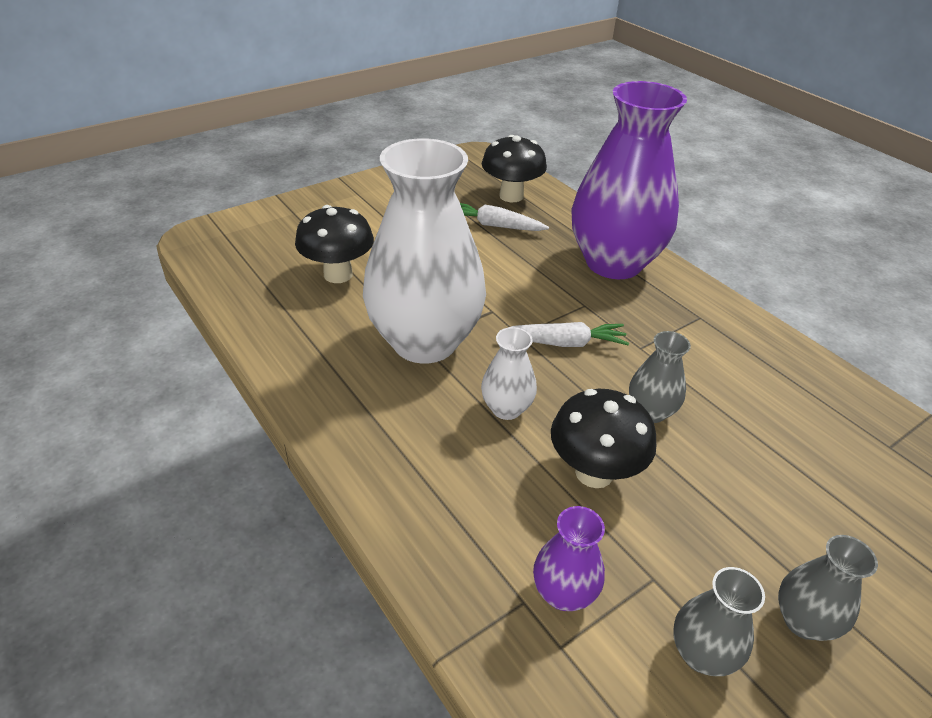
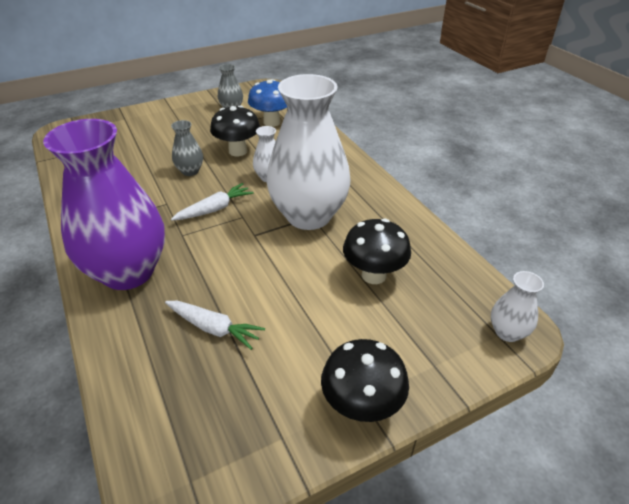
camera: 170 degrees left, 0 degrees up
(213, 235) = (507, 332): none -> white vase
(511, 196) = (171, 381): black mushroom -> black mushroom (361, 406)
(563, 593) = (272, 122): purple vase -> blue mushroom
(564, 343) = (214, 209): white carrot -> white carrot turned 135 degrees clockwise
(803, 621) = (189, 112): grey vase -> none

